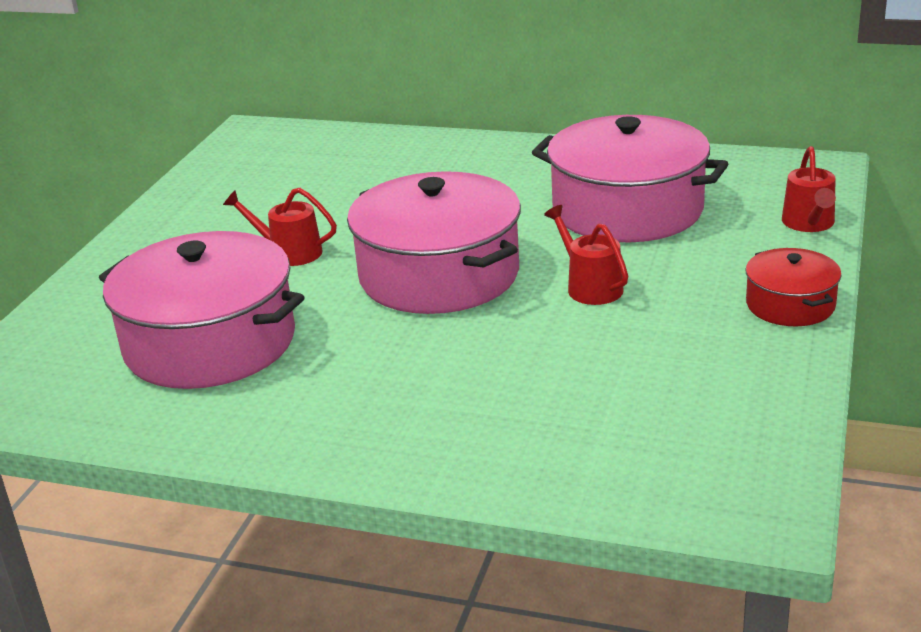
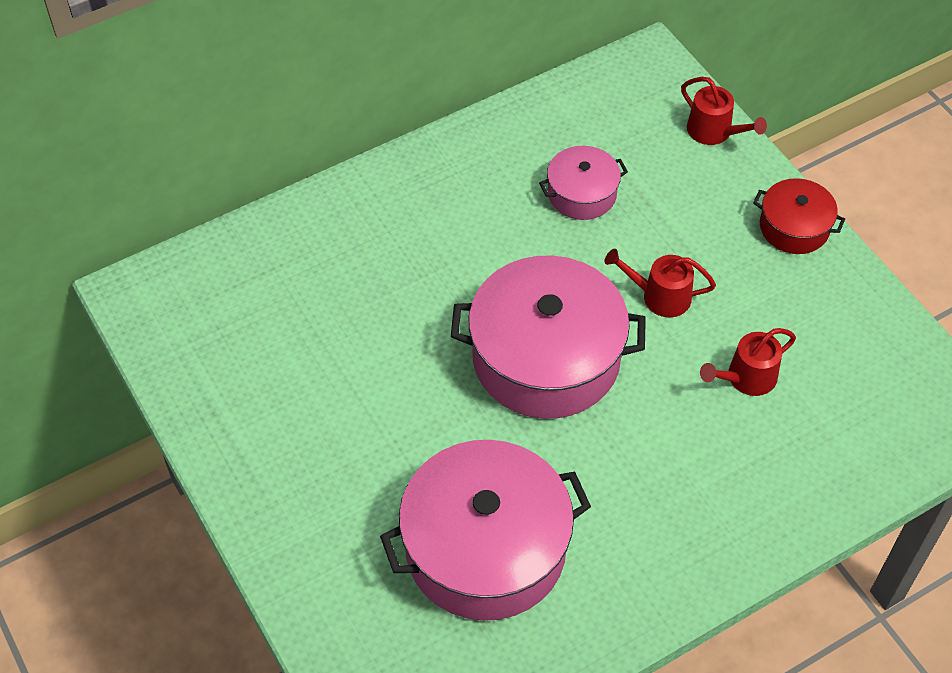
camera: 50 degrees left, 25 degrees up
(289, 252) = (402, 415): red watering can -> red watering can (746, 378)
(627, 209) = (582, 194): pink pot -> pink pot, size x0.50

